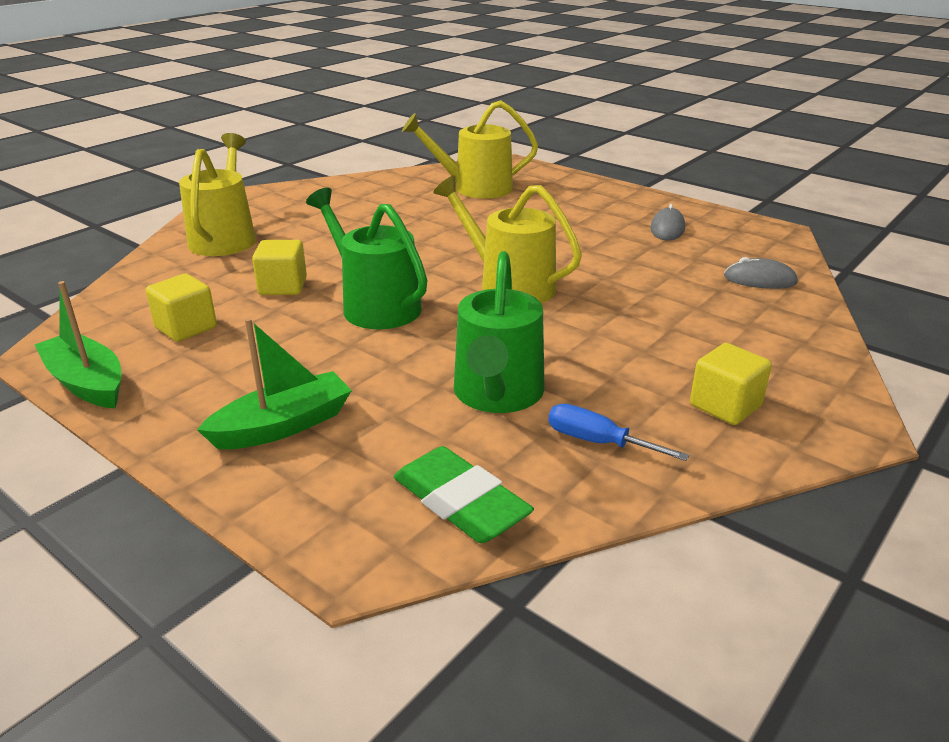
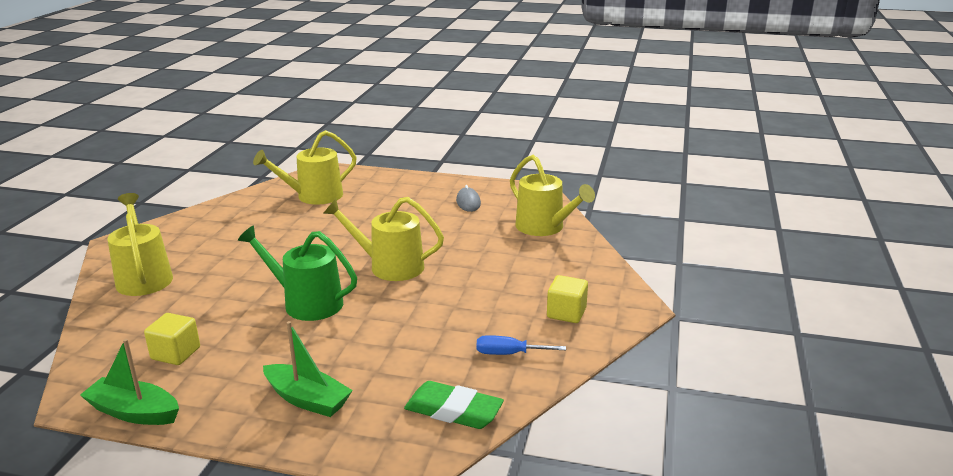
camera: 25 degrees left, 5 degrees down
(283, 286) = (225, 305): yellow cube -> none
(283, 426) = (307, 399): green boat -> green boat turned 90 degrees clockwise
(497, 394) = (431, 341): green watering can -> none
(760, 280) = (544, 227): grey mouse -> yellow watering can

